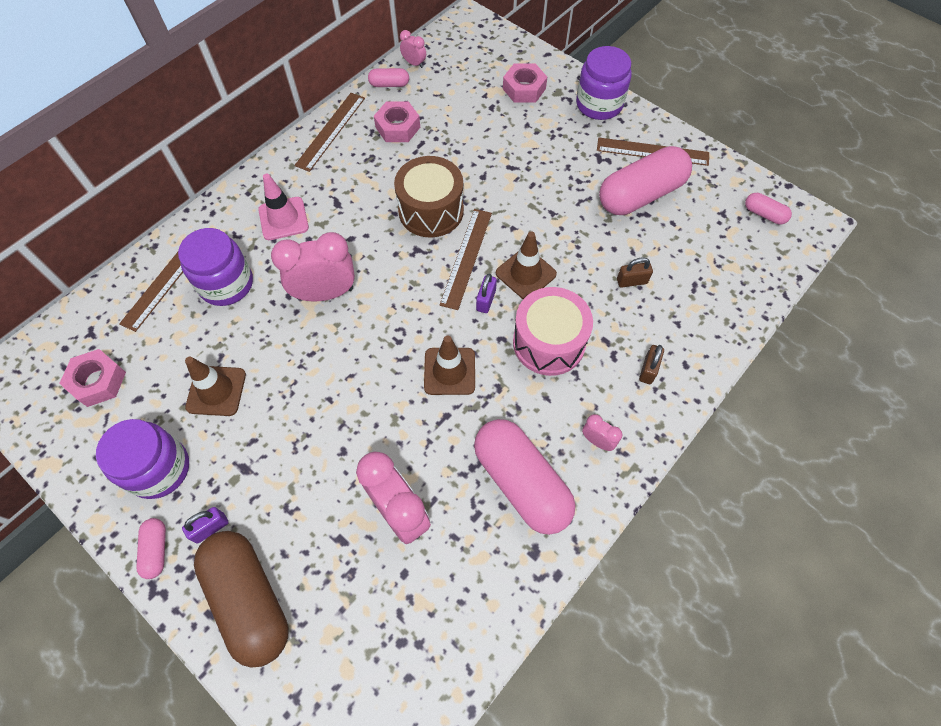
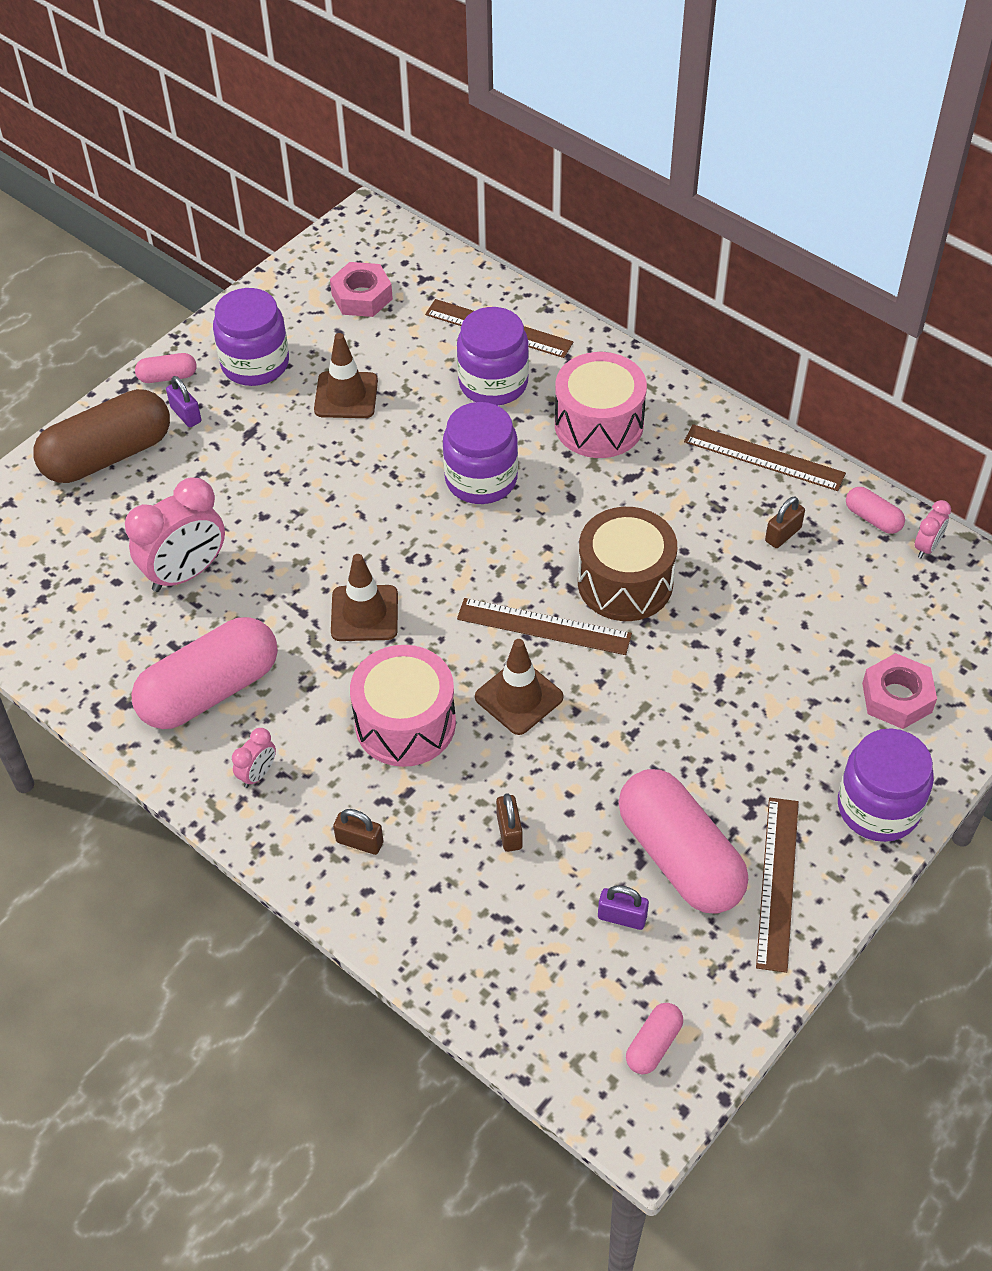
camera: 90 degrees right, 10 degrees down
(283, 219) = (599, 424): pink traffic cone -> pink drum
(325, 293) = (481, 479): pink clock -> purple jar
(389, 84) = (873, 518): pink capsule -> pink capsule turned 45 degrees counterclockwise
(397, 127) = (783, 534): pink nut -> brown padlock
(486, 300) = (473, 650): purple padlock -> purple padlock (622, 917)

